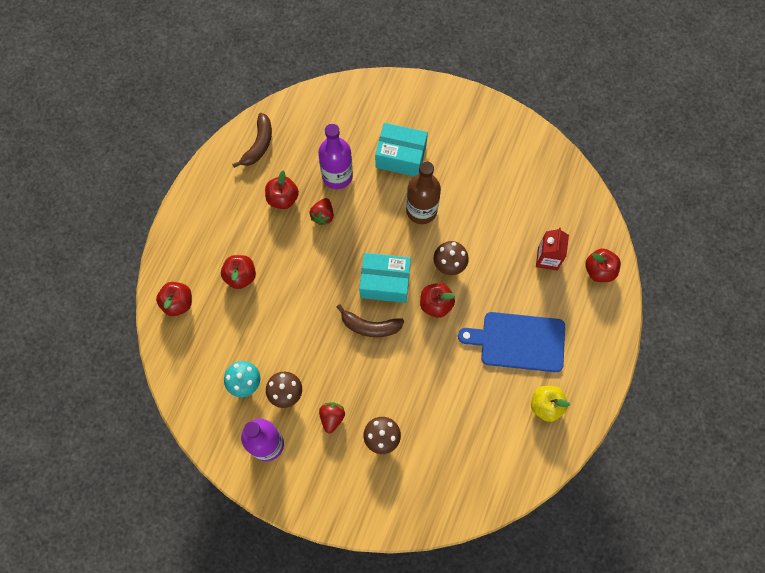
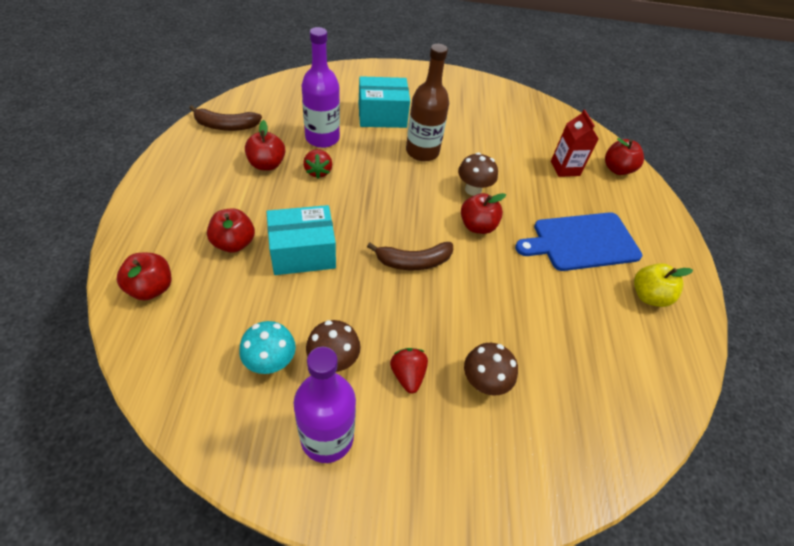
camera: 25 degrees left, 20 degrees down
(258, 145) = (226, 126): brown banana -> brown banana turned 90 degrees clockwise
(385, 282) = (412, 217): turquoise box -> turquoise box (303, 253)

